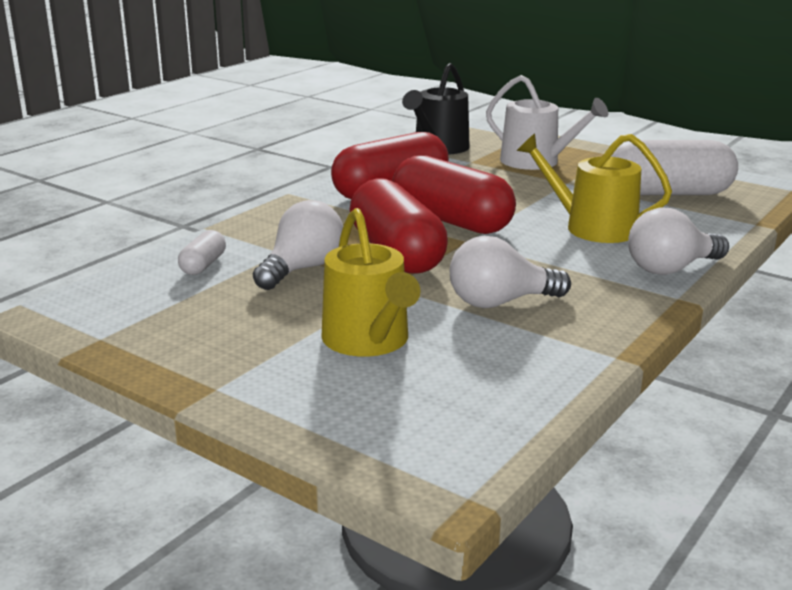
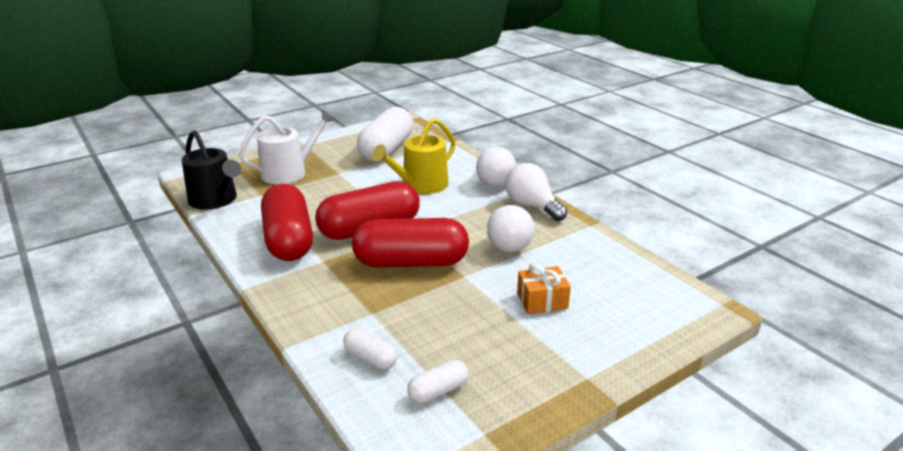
camera: 70 degrees left, 5 degrees up
(162, 305) = (438, 391): none -> white capsule
(302, 269) = (411, 308): white light bulb -> white light bulb (532, 206)
(369, 341) = (542, 300): yellow watering can -> orange gift

